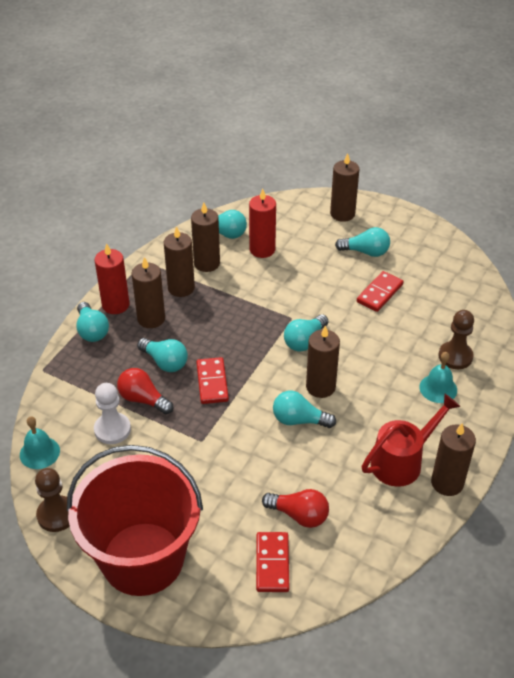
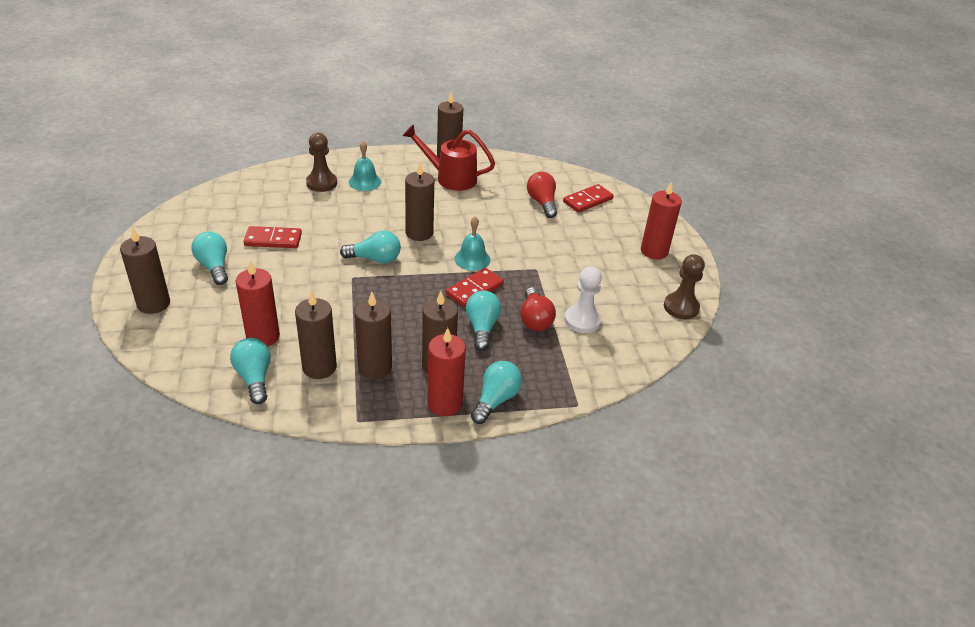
camera: 130 degrees left, 5 degrees down
(39, 452) = (651, 349): turquoise bell -> turquoise bell (472, 259)
(143, 558) = (654, 251): red bucket -> red candle
(299, 420) = (464, 231): turquoise light bulb -> none

